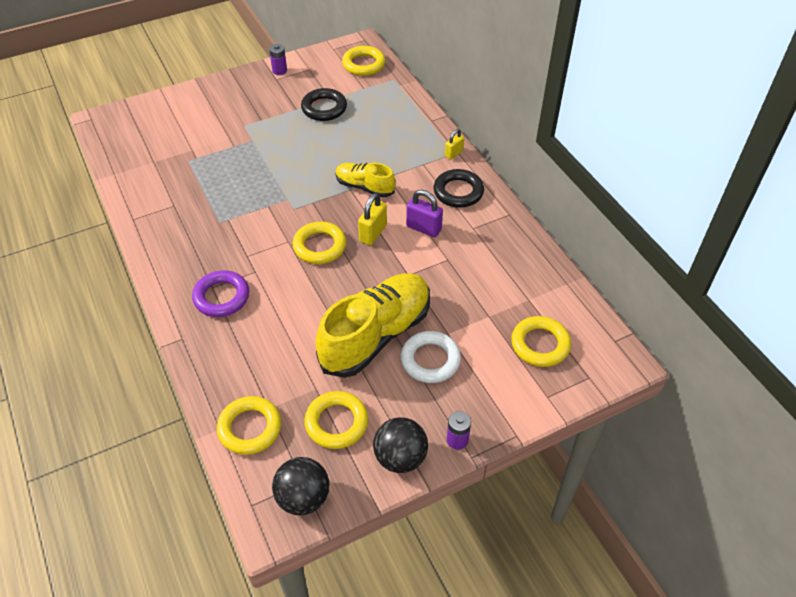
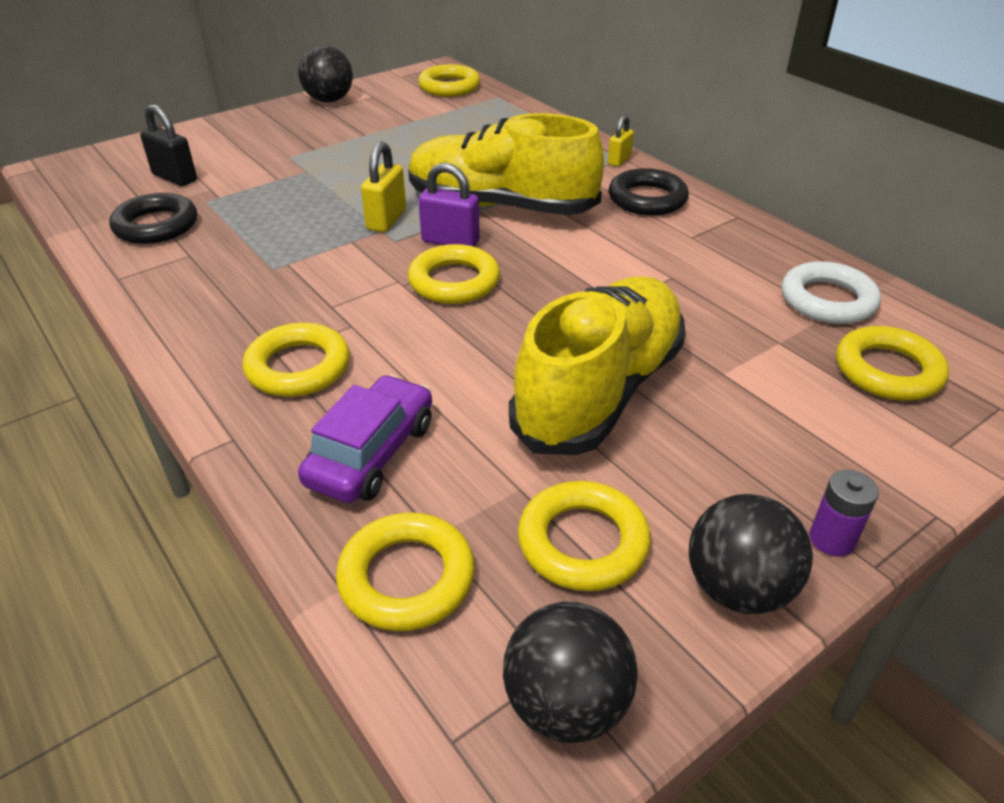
camera: 10 degrees left, 10 degrees down
(172, 137) = (175, 178): none -> black padlock
(221, 297) = (298, 367): purple ring -> yellow ring
(248, 357) = (371, 453): none -> purple car
(279, 70) = (329, 100): purple battery -> black ball
(324, 108) = (407, 131): black ring -> black ring (156, 225)
(364, 187) = (501, 206): yellow shoe -> yellow shoe, size x1.87
(373, 233) = (536, 257): yellow padlock -> yellow padlock (386, 220)
(423, 228) = (615, 244): purple padlock -> purple padlock (450, 241)
(430, 360) = (713, 415): white ring -> white ring (827, 300)

